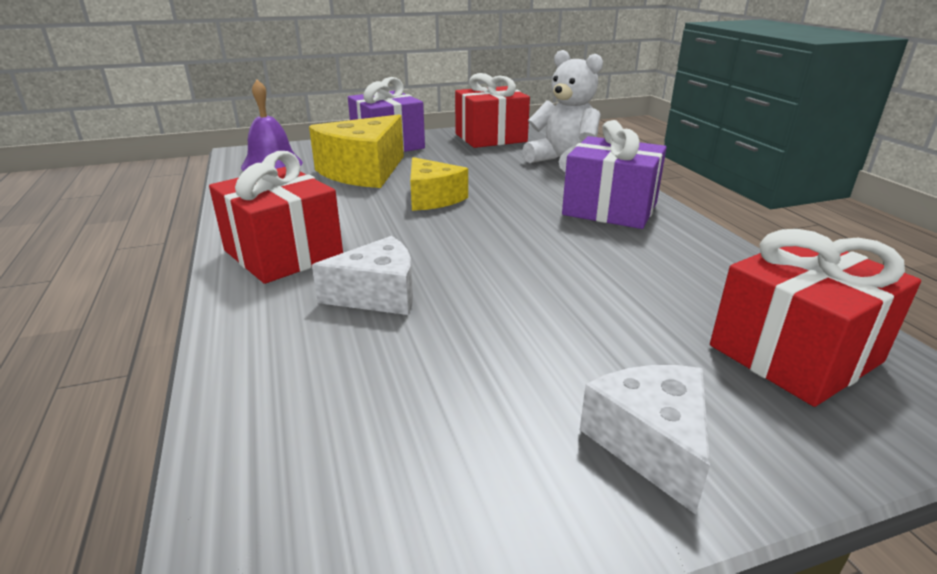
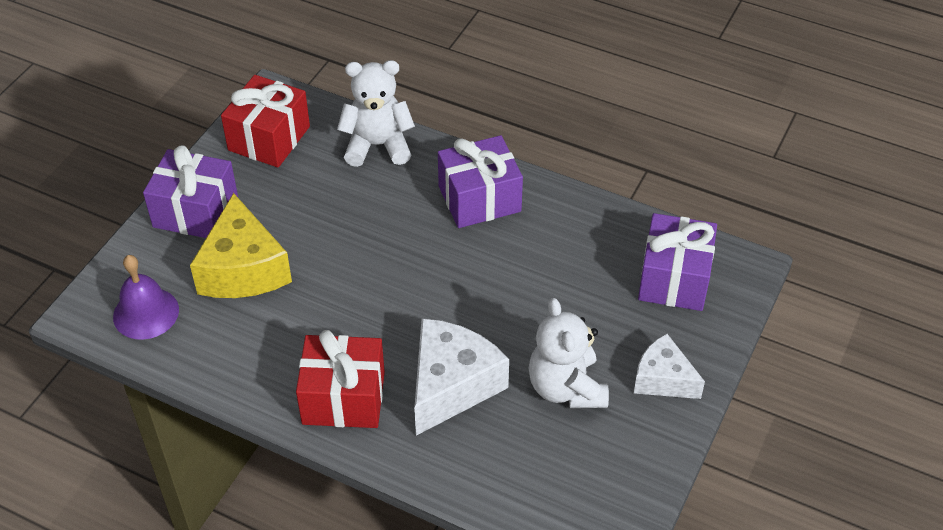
camera: 45 degrees left, 20 degrees up
(378, 295) = (451, 385): white cheese -> white cheese, size x1.60
(432, 198) = (349, 268): yellow cheese -> none
(493, 367) = (566, 388): none -> white teddy bear
(795, 354) = (674, 279): red gift -> purple gift

